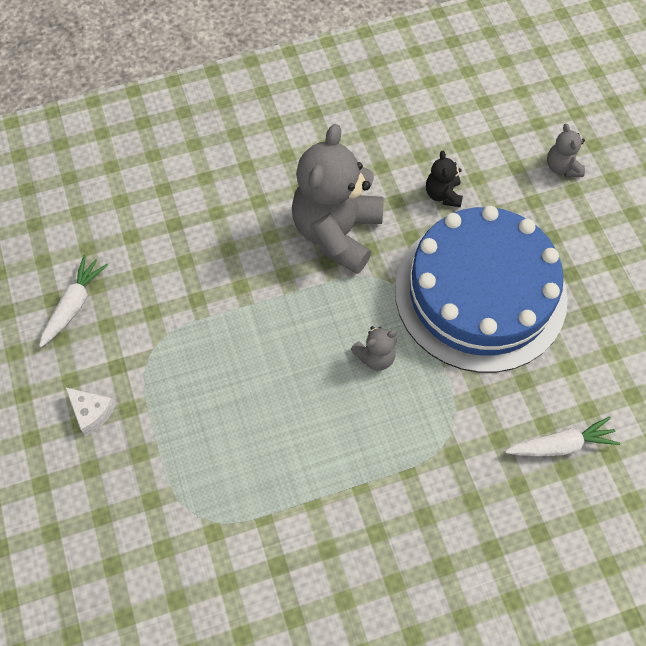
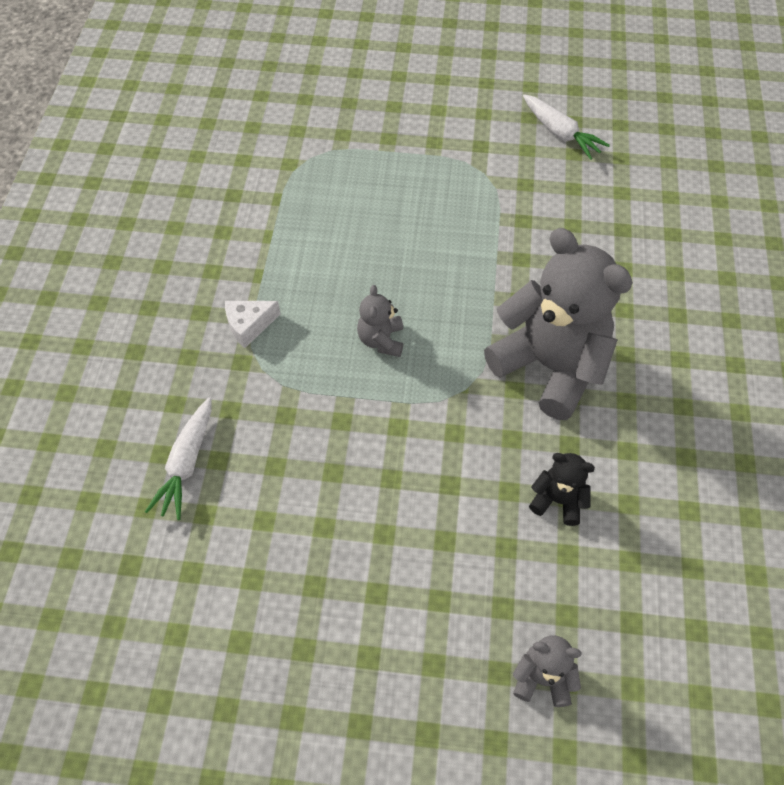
camera: 115 degrees right, 5 degrees down
(92, 413) = (444, 119): white cheese -> white cheese (249, 326)
(480, 293) = (403, 475): blue cake -> none

